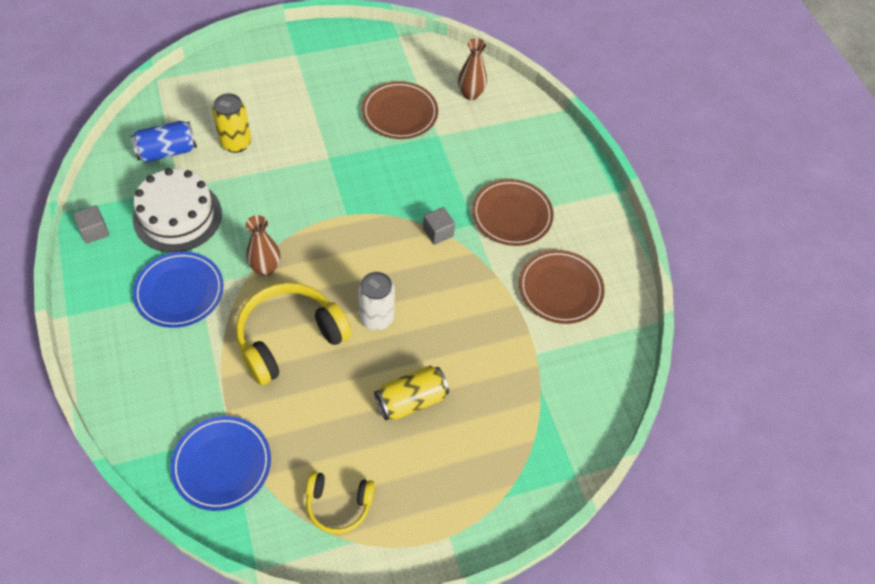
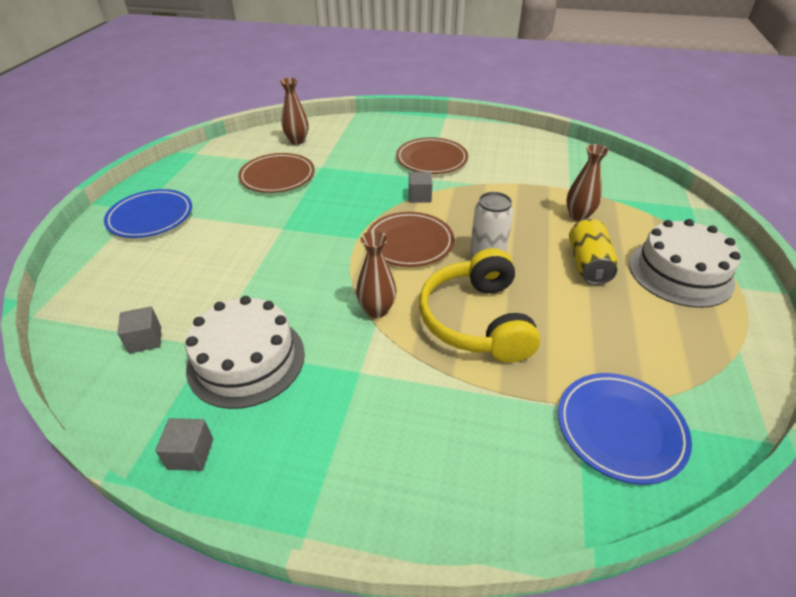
camera: 55 degrees left, 15 degrees down
(167, 151) = (145, 340): blue can -> grey cube
(179, 292) = (356, 392): blue plate -> blue plate (151, 217)
(236, 143) = (197, 281): yellow can -> none
(338, 505) = (694, 347): yellow headphones -> none
(442, 481) = (680, 273): none -> white cake
(488, 374) = (578, 216): none -> brown vase
(560, 289) = (516, 161): brown plate -> brown plate (409, 243)

